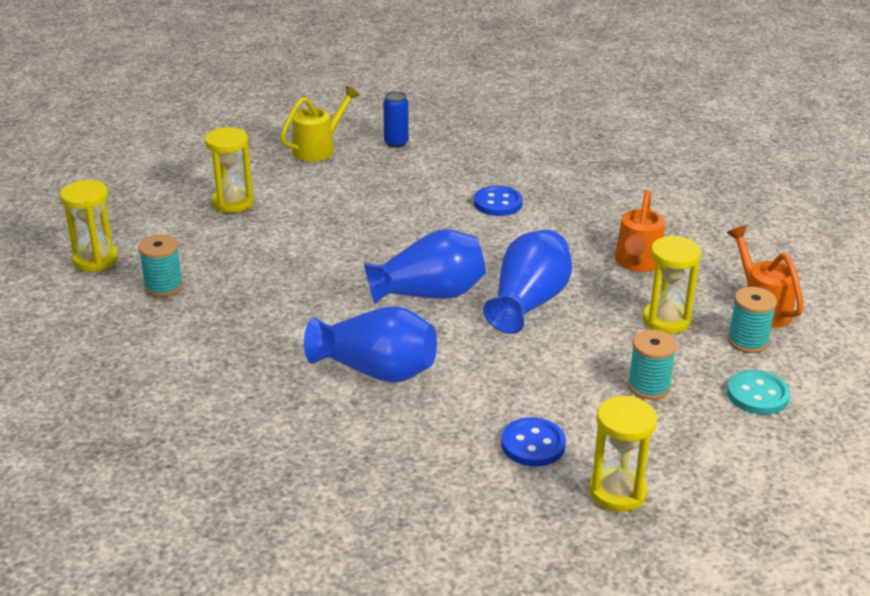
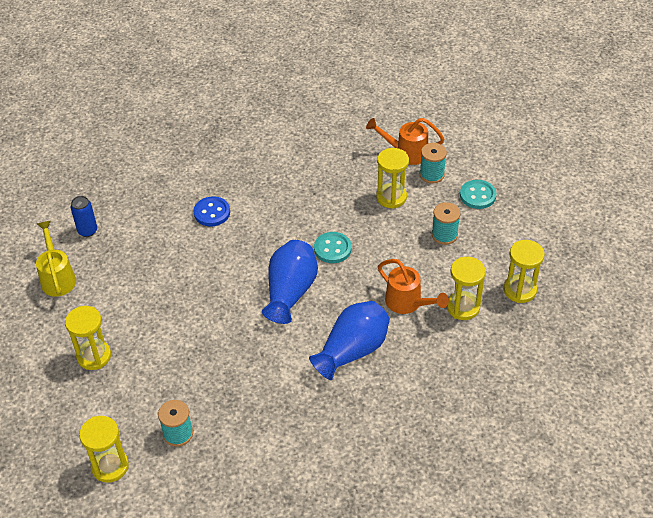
camera: 60 degrees left, 15 degrees up
(528, 302) = (332, 249): blue vase -> turquoise button
(533, 444) = (463, 307): blue button -> yellow hourglass
(637, 263) = (327, 180): orange watering can -> orange watering can (407, 303)

